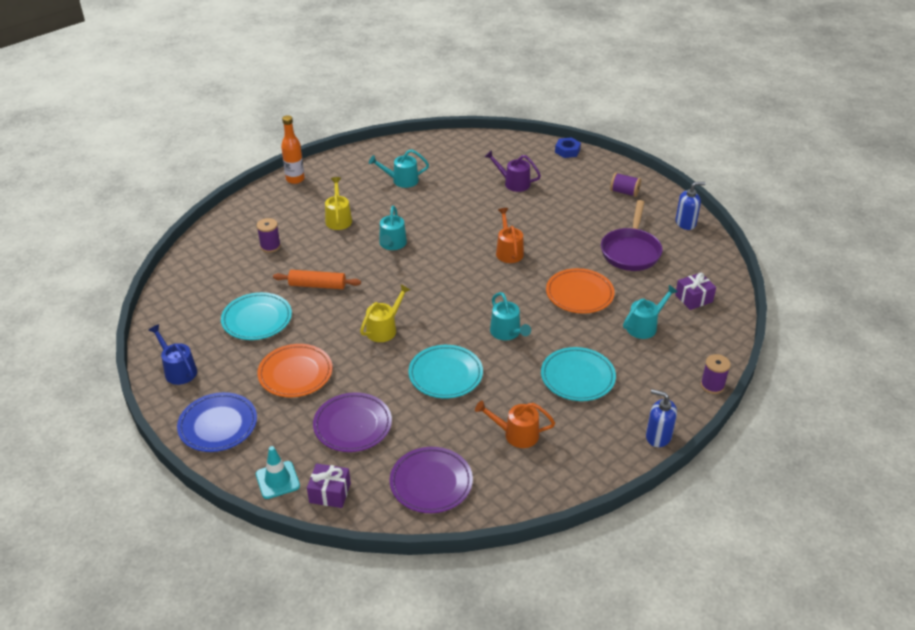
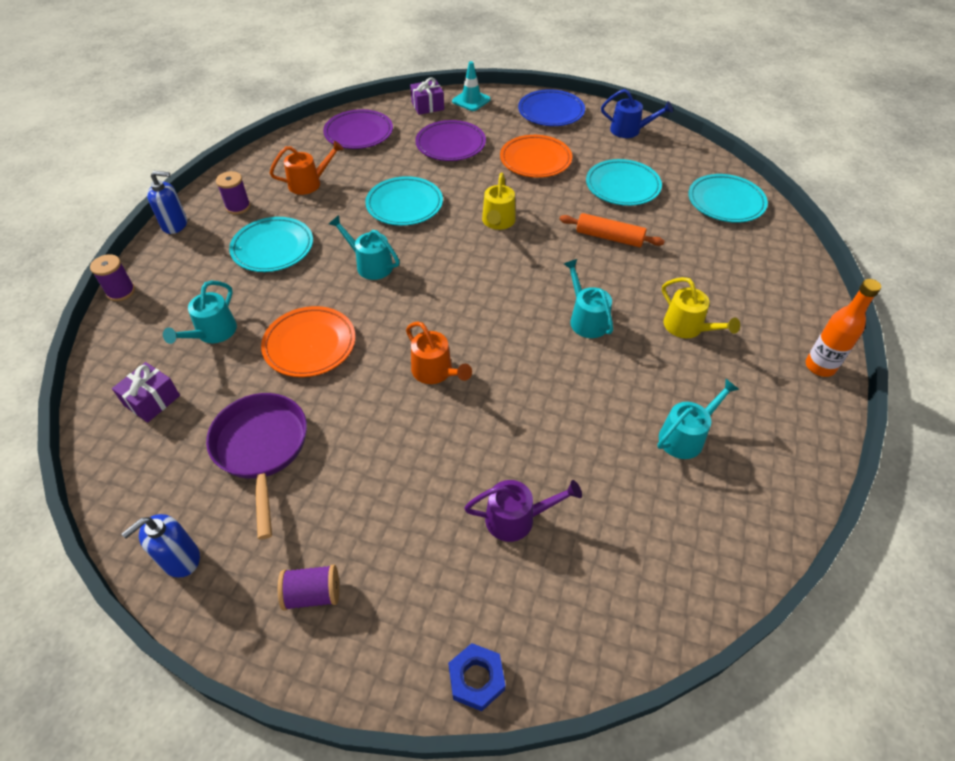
camera: 150 degrees right, 10 degrees up
(202, 277) = (725, 202): none -> turquoise plate
(270, 246) = (711, 259): purple spool -> purple spool (238, 207)
(317, 285) = (609, 237): orange rolling pin -> orange rolling pin turned 45 degrees clockwise

